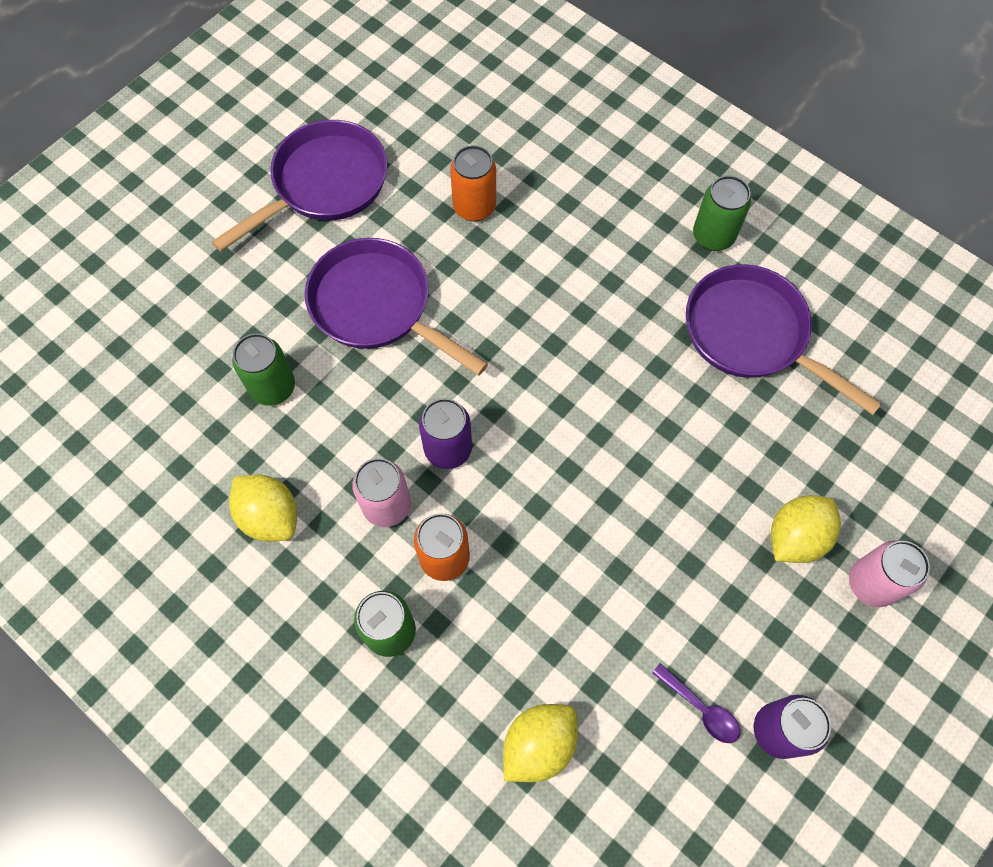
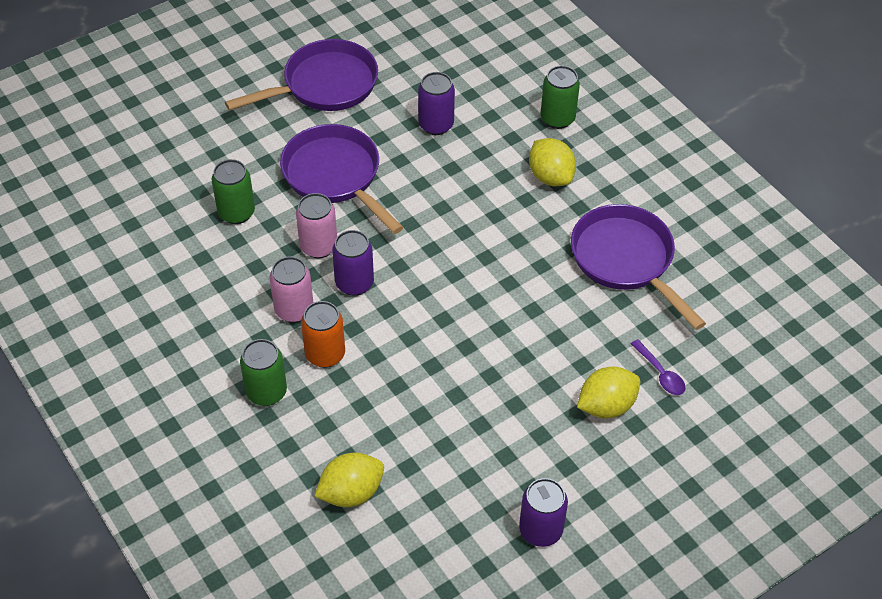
camera: 15 degrees right, 15 degrees down
(270, 516) = (204, 296): yellow lemon -> yellow lemon (550, 177)
(474, 207) = (436, 125): orange can -> purple can
(701, 708) = (485, 500): purple spoon -> purple spoon (660, 373)
(713, 236) = (621, 185): green can -> green can (557, 118)
(871, 583) = (655, 451): pink can -> pink can (318, 246)

